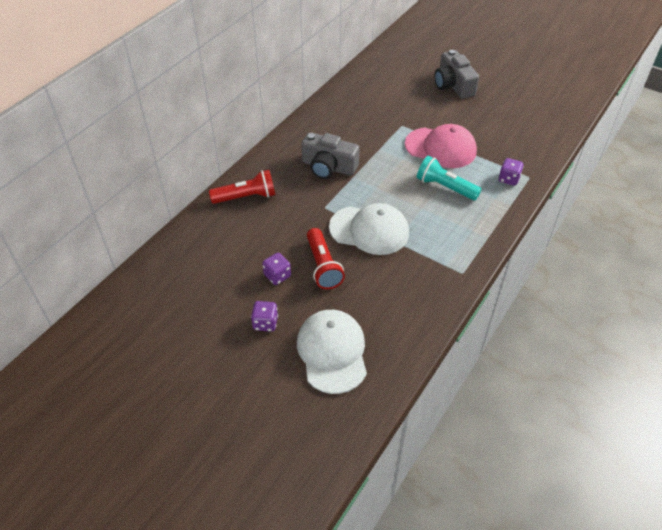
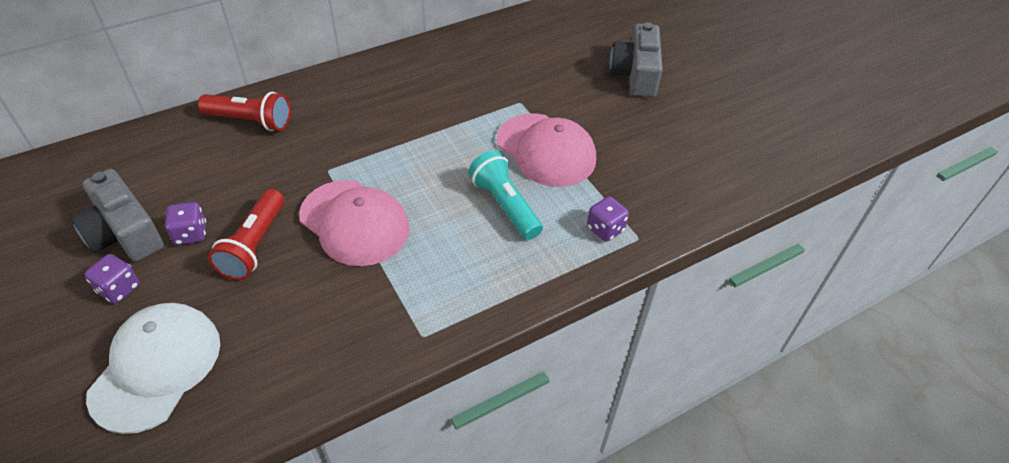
camera: 25 degrees right, 0 degrees up
(328, 167) = (379, 121): grey camera -> grey camera (124, 233)
(369, 230) = (354, 222): white cap -> pink cap

